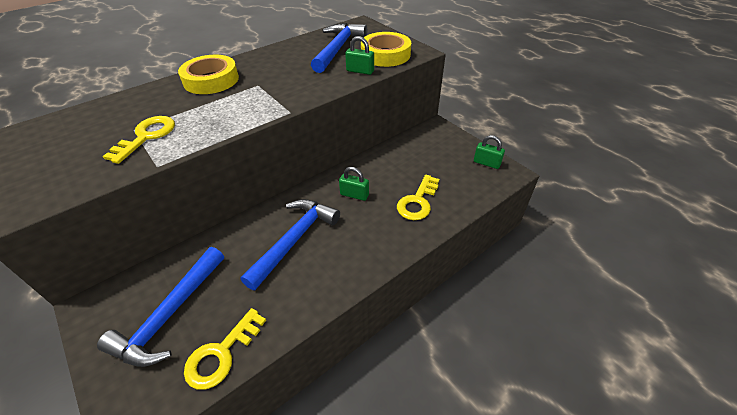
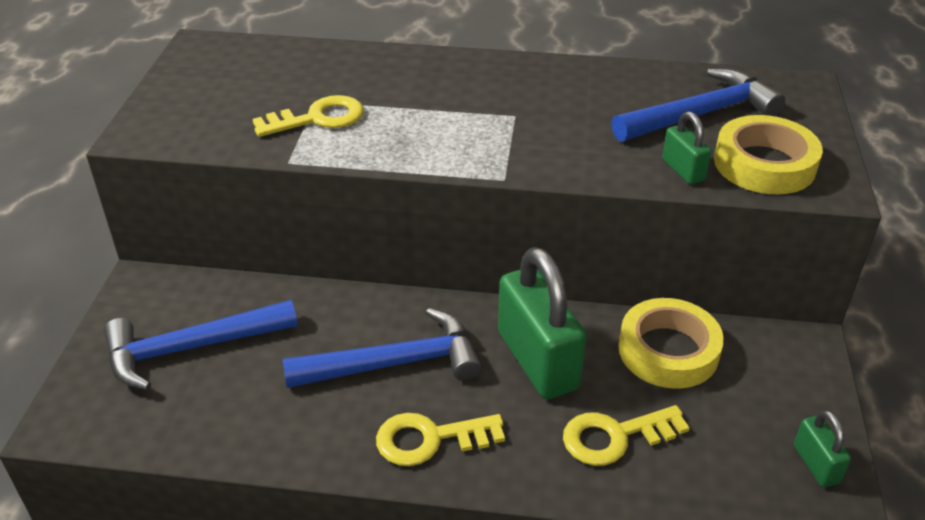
camera: 45 degrees right, 5 degrees down
(211, 80) = (468, 77): yellow tape -> yellow tape (668, 350)
(221, 354) = (190, 429): yellow key -> yellow key (430, 439)
(354, 195) = (537, 360): green padlock -> green padlock, size x2.09

